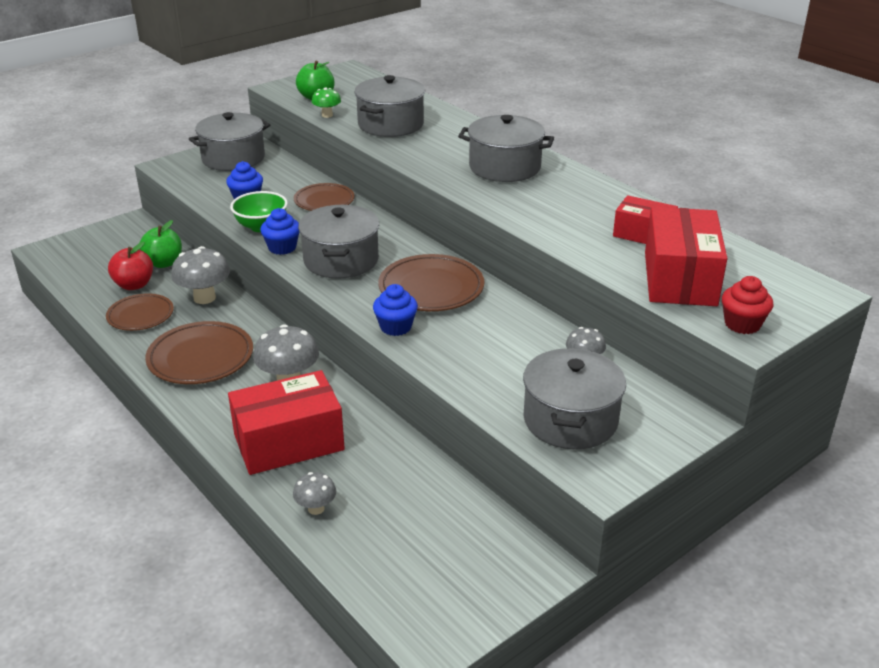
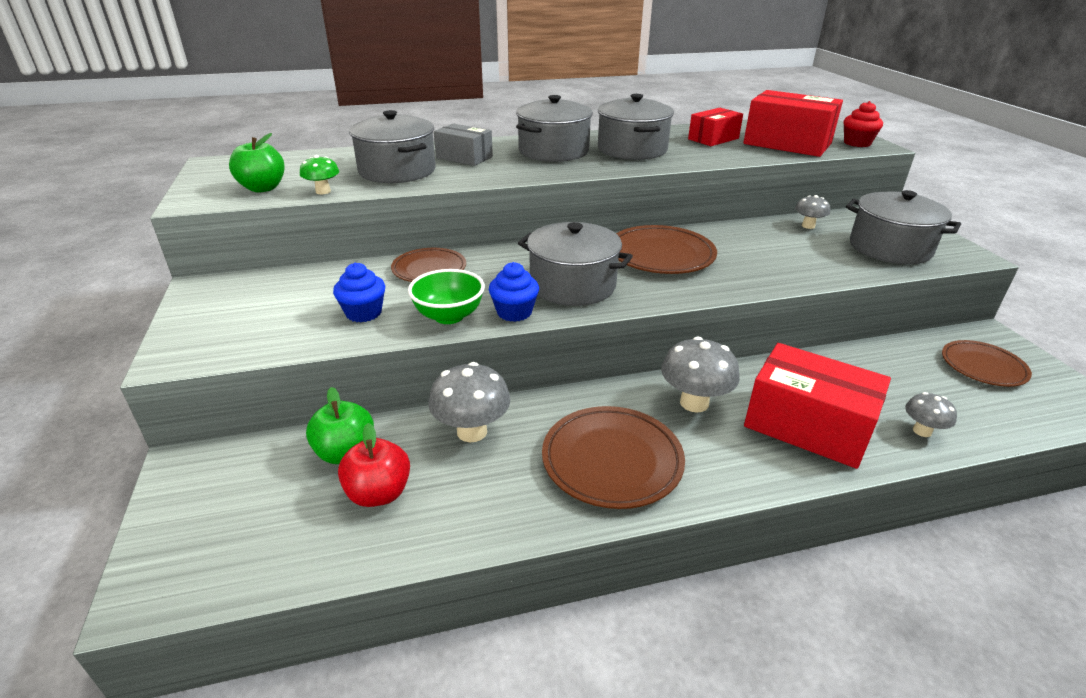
camera: 65 degrees left, 0 degrees up
(140, 315) = (470, 500): brown plate -> brown plate (983, 367)
(233, 158) = (235, 303): grey pot -> grey pot (632, 149)
(289, 442) = (807, 426): red box -> red box turned 60 degrees counterclockwise
(395, 327) = (724, 284): blue cupcake -> none
(447, 138) = (464, 157): none -> grey box

